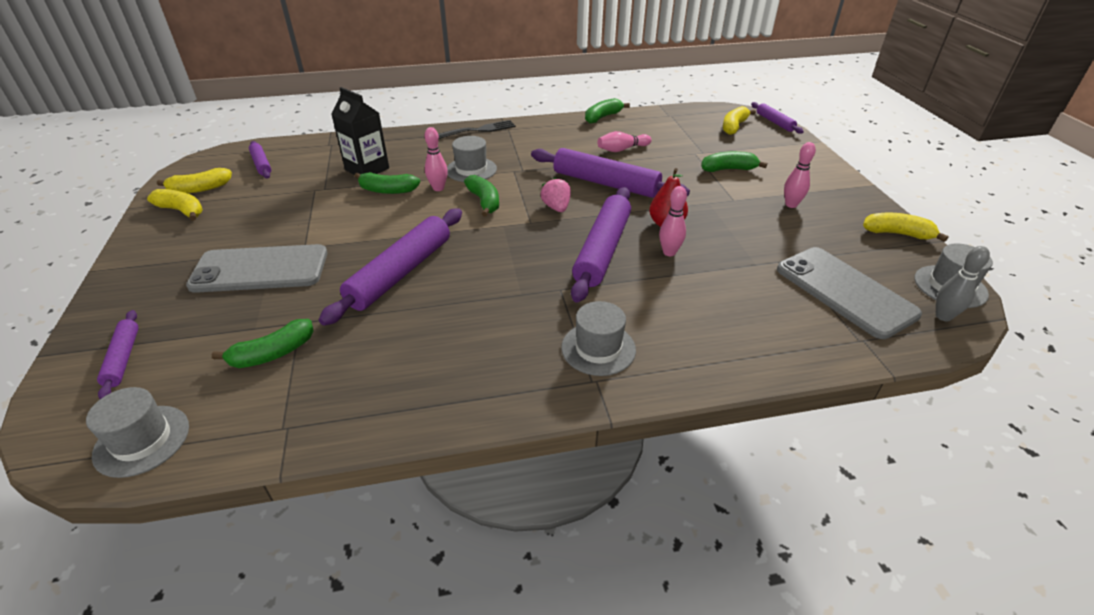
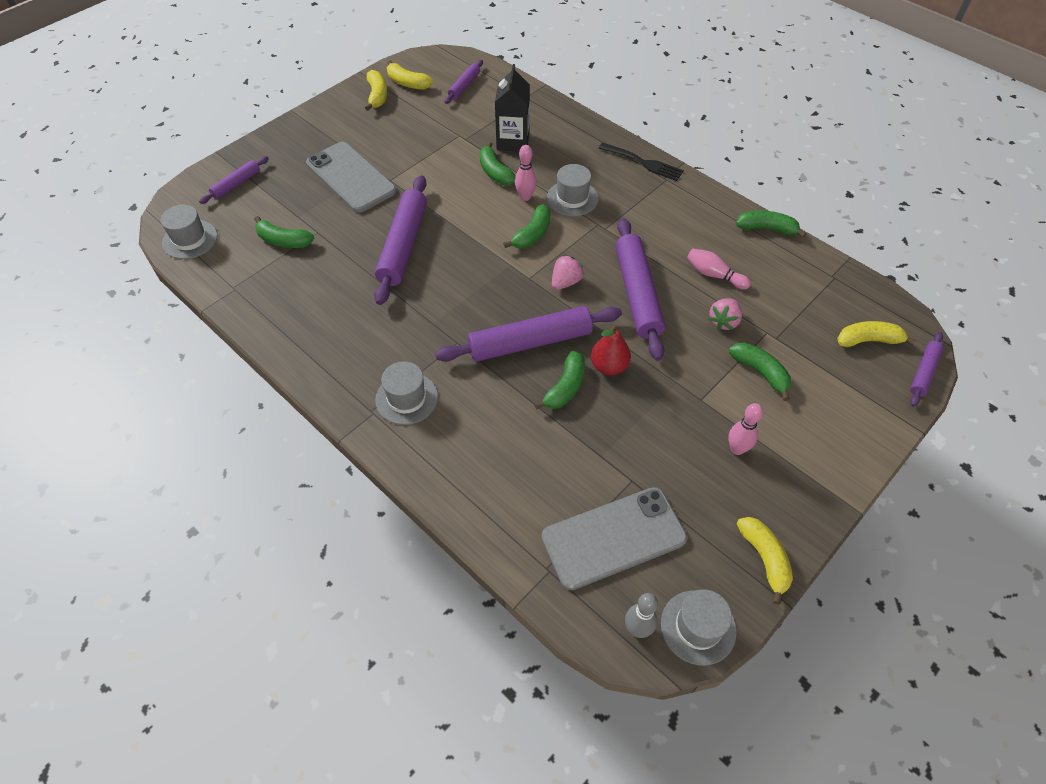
camera: 55 degrees right, 15 degrees up
(401, 273) = (403, 245): purple rolling pin -> purple rolling pin turned 75 degrees counterclockwise
(669, 163) = (723, 321): none -> pink strawberry
(669, 252) = (565, 387): pink bowling pin -> green banana
(845, 291) = (613, 538): grey phone -> grey phone turned 45 degrees clockwise

